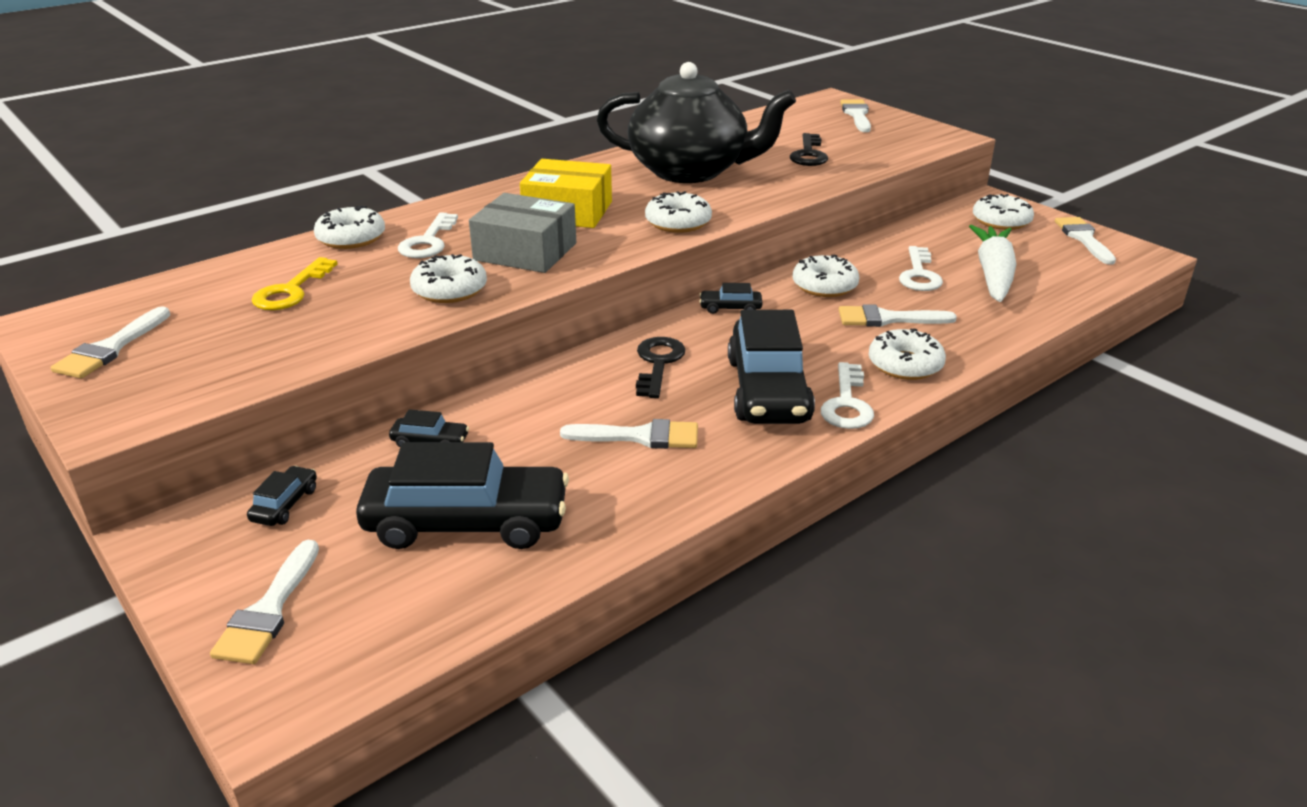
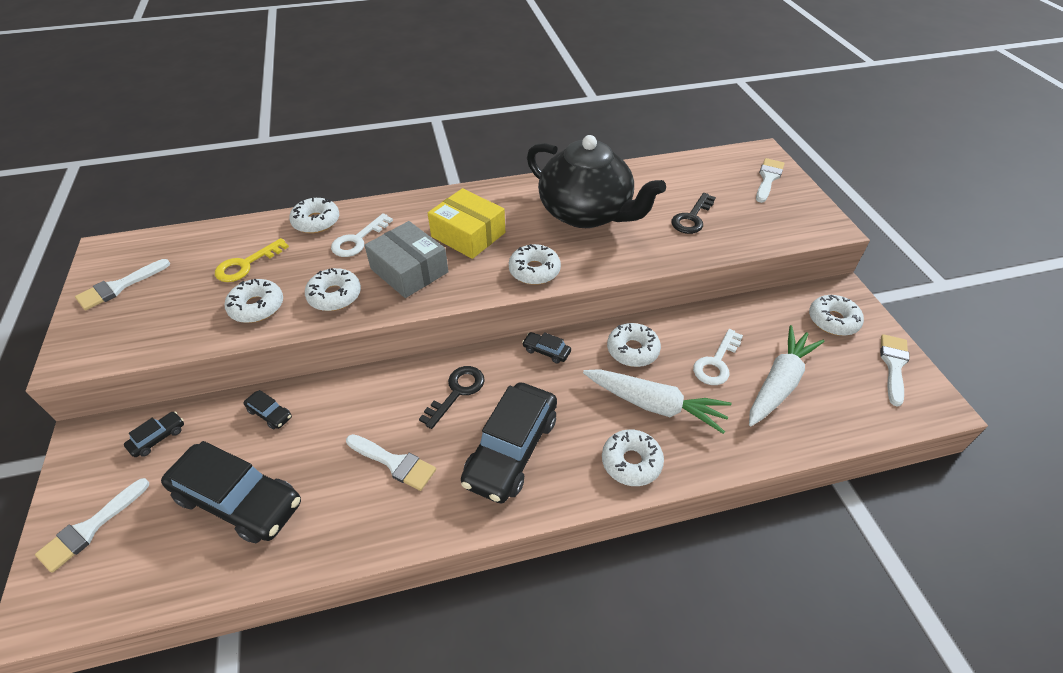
camera: 25 degrees right, 15 degrees up
(350, 320) = (257, 307): none -> white donut
(847, 403) = (557, 488): white key -> none
(887, 319) = (654, 405): white brush -> white carrot

